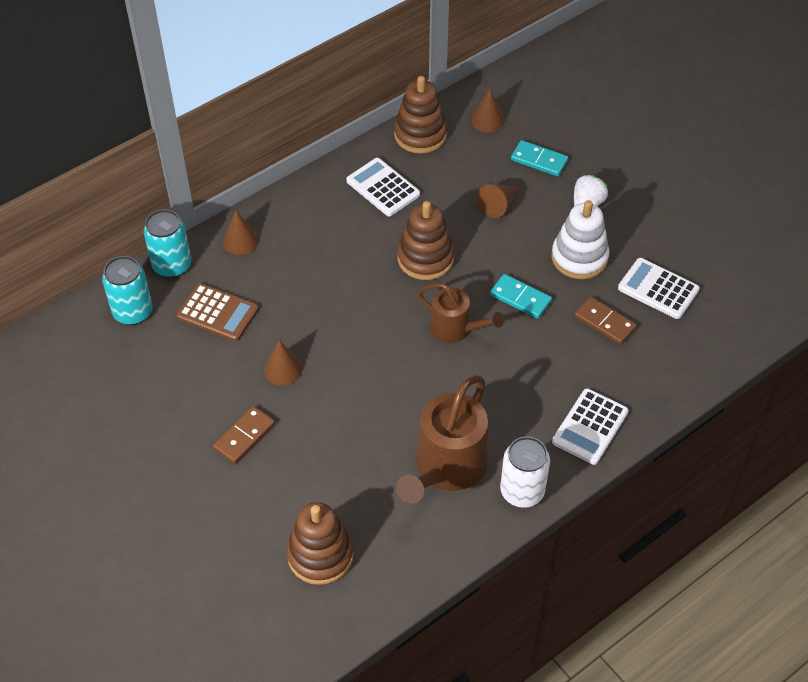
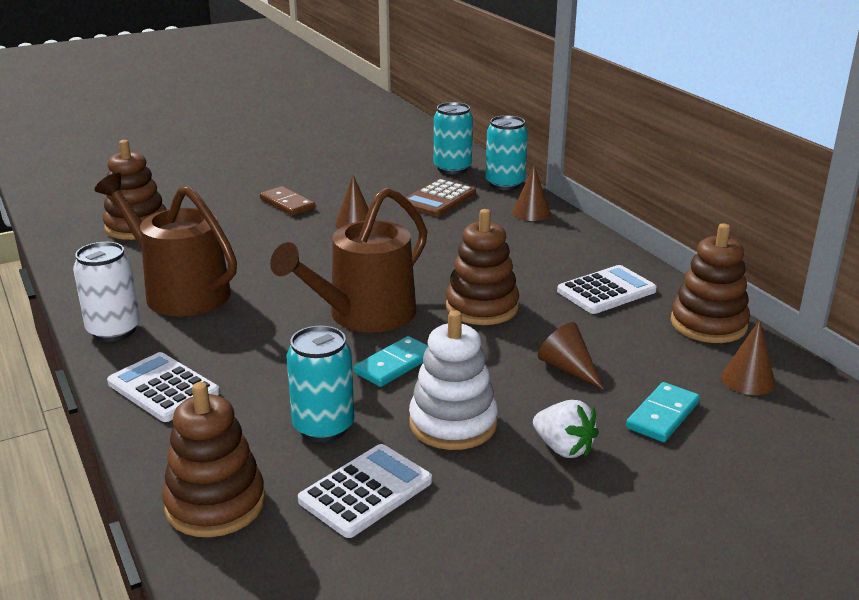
camera: 100 degrees right, 25 degrees down
(455, 328) = (364, 315): brown watering can -> brown watering can, size x1.65
(604, 322) = (323, 427): brown domino -> turquoise can
(695, 358) = (215, 504): none -> brown stacking toy

